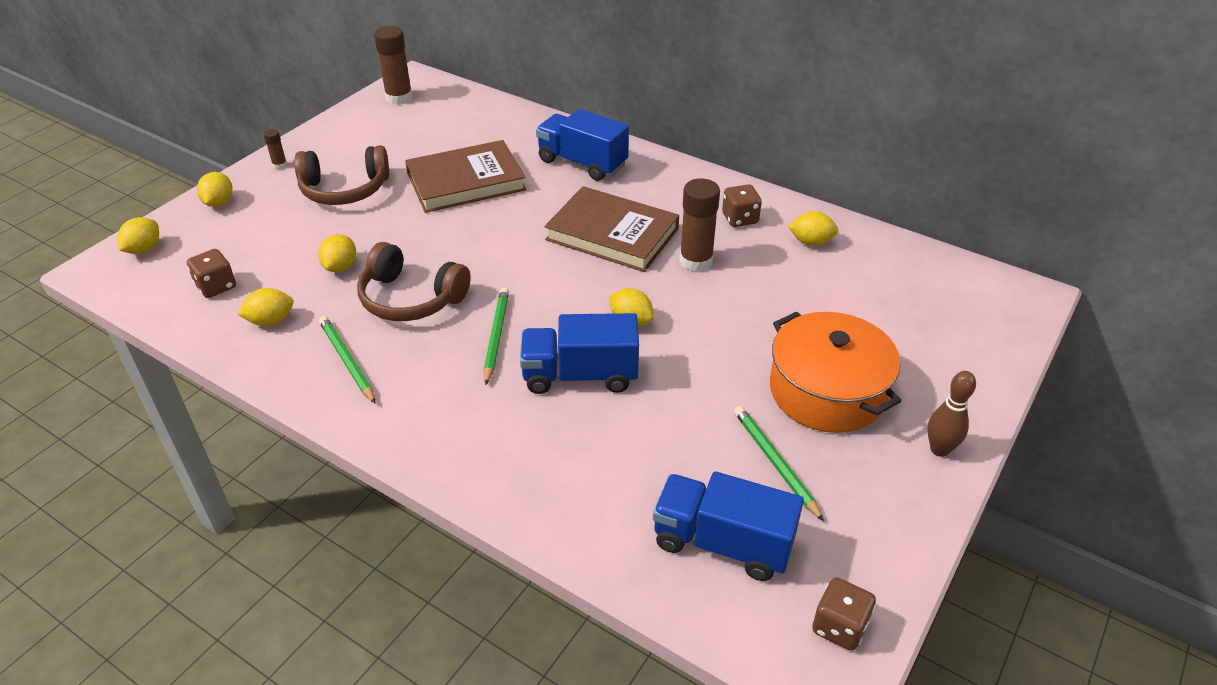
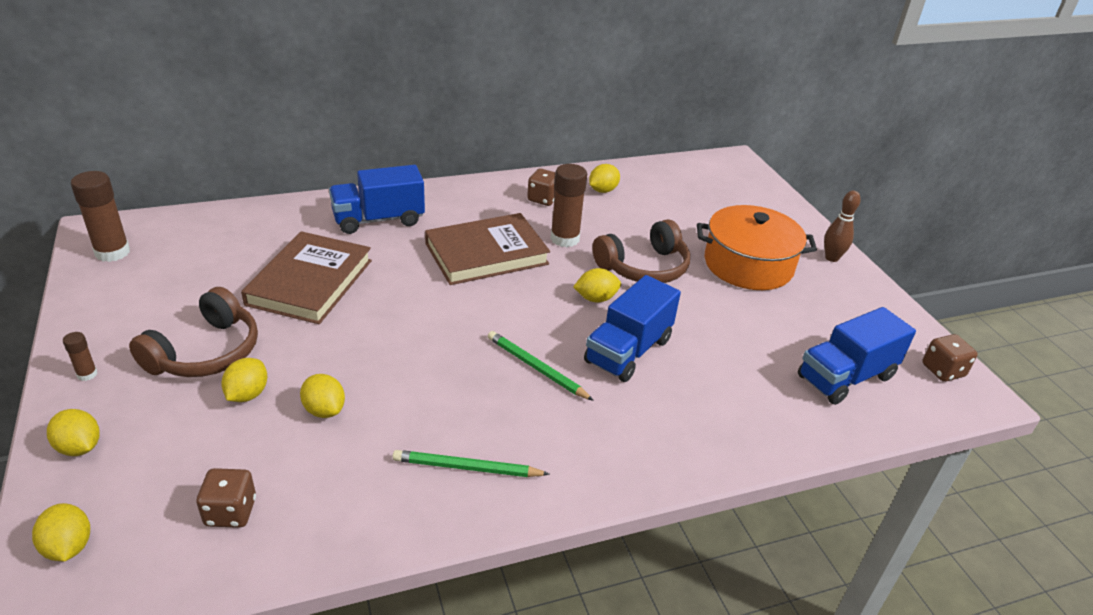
camera: 55 degrees left, 5 degrees down
(270, 321) = (344, 494): yellow lemon -> yellow lemon (247, 394)
(411, 298) = (429, 389): brown headphones -> brown headphones (644, 267)
(775, 463) = (793, 318): green pencil -> none

